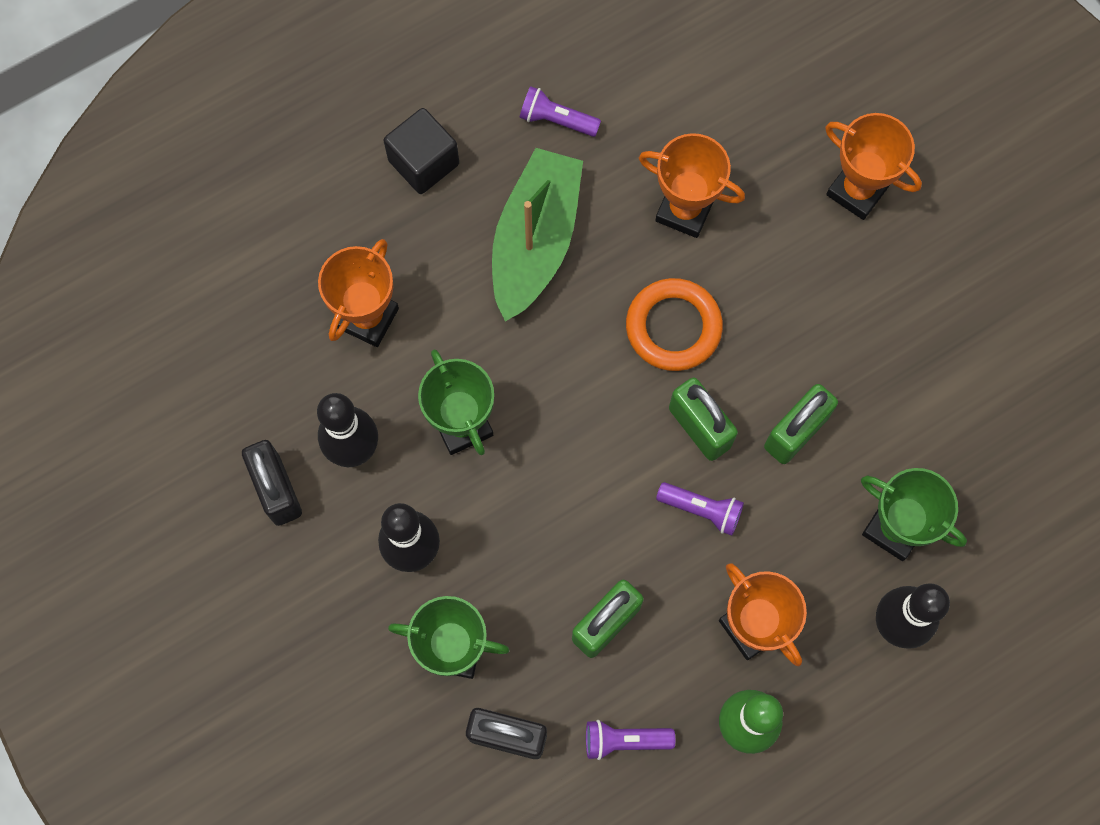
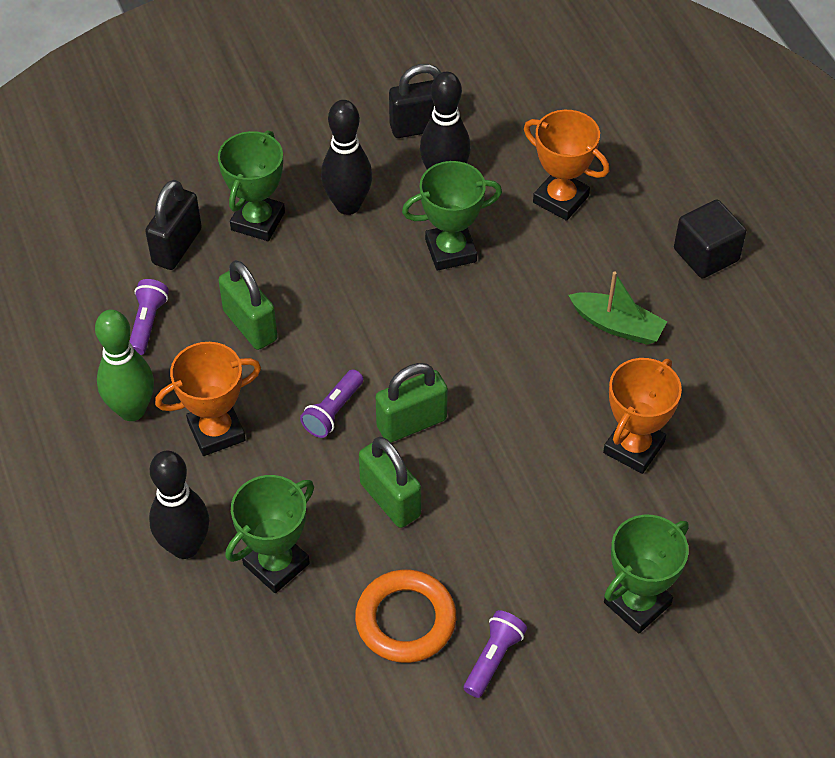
camera: 100 degrees right, 20 degrees down
(535, 241) = (617, 325): green boat -> green boat, size x0.59
(556, 120) = (741, 359): purple flashlight -> purple flashlight (493, 658)
(673, 327) = (514, 419): orange ring -> orange ring (405, 620)
(857, 191) = (637, 603): orange trophy -> green trophy

